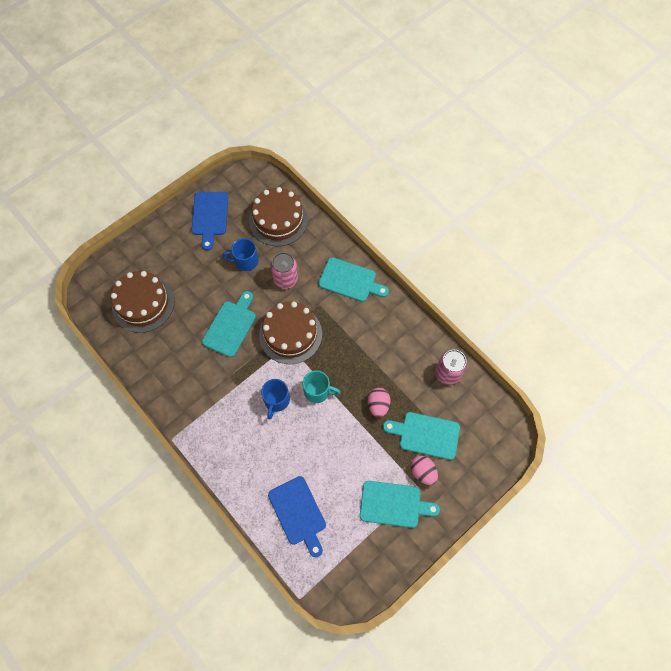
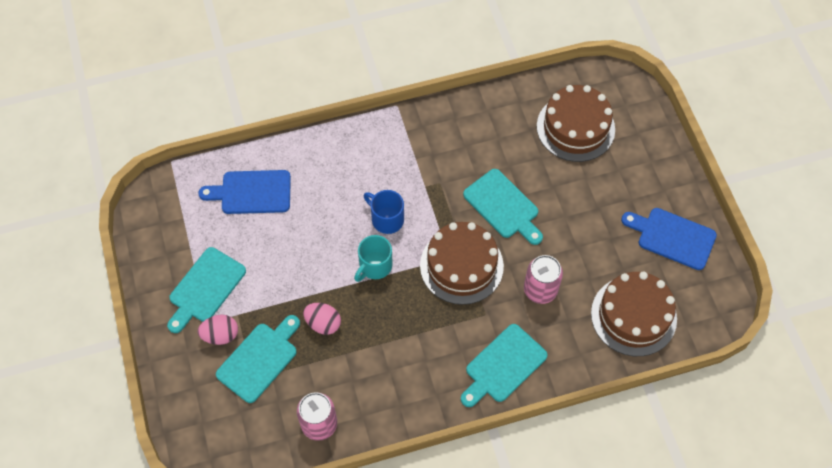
camera: 115 degrees right, 5 degrees down
(245, 261) = (587, 254): blue mug -> none

